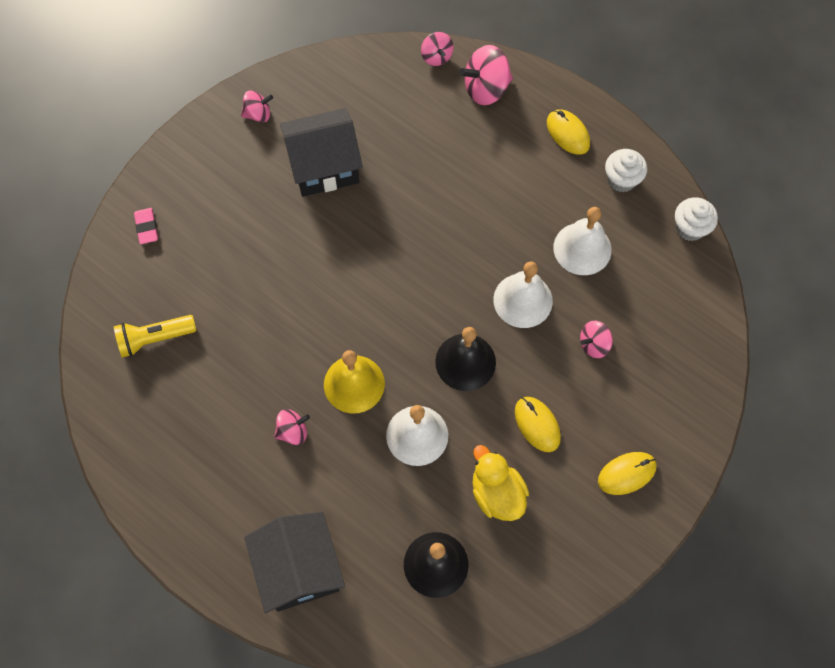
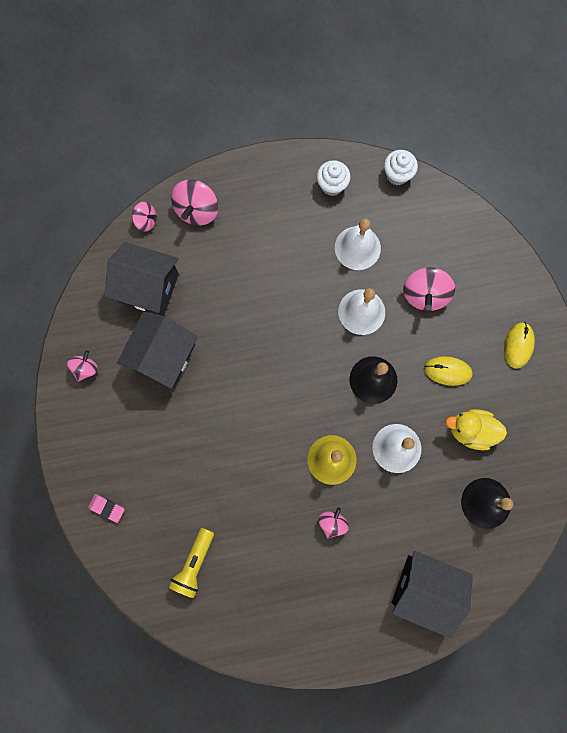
camera: 50 degrees left, 10 degrees up
(377, 105) = (148, 287): none -> black house
(568, 133) = (273, 189): yellow mouse -> none
(594, 344) = (424, 295): pink spinning top -> pink spinning top, size x1.69

